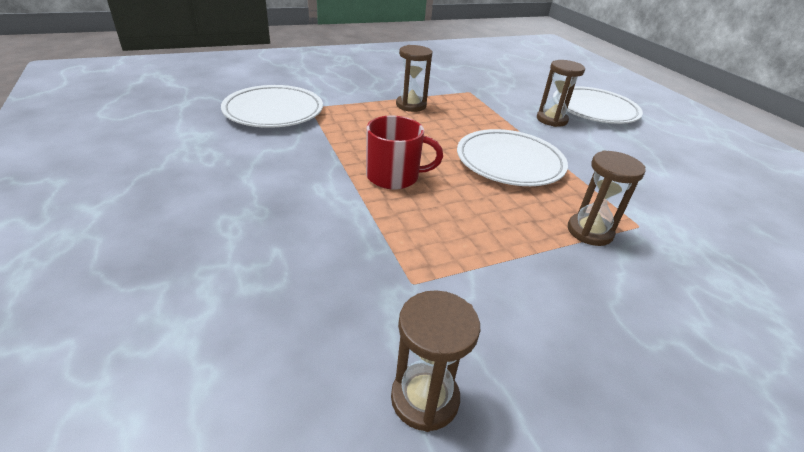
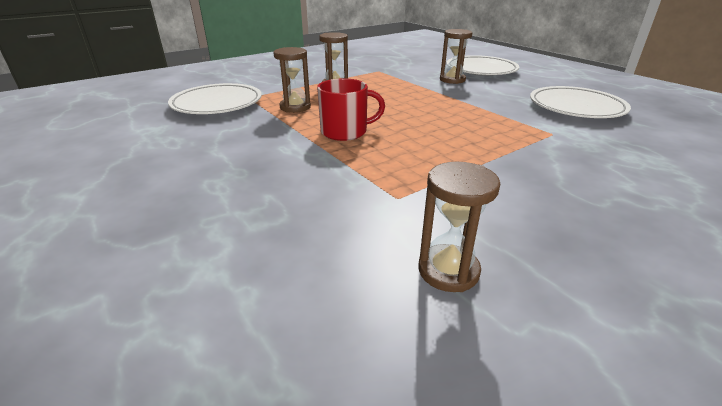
camera: 10 degrees left, 5 degrees down
(509, 162) = (434, 110): white plate -> white plate (576, 107)
(589, 231) = (518, 143): brown hourglass -> brown hourglass (295, 107)

